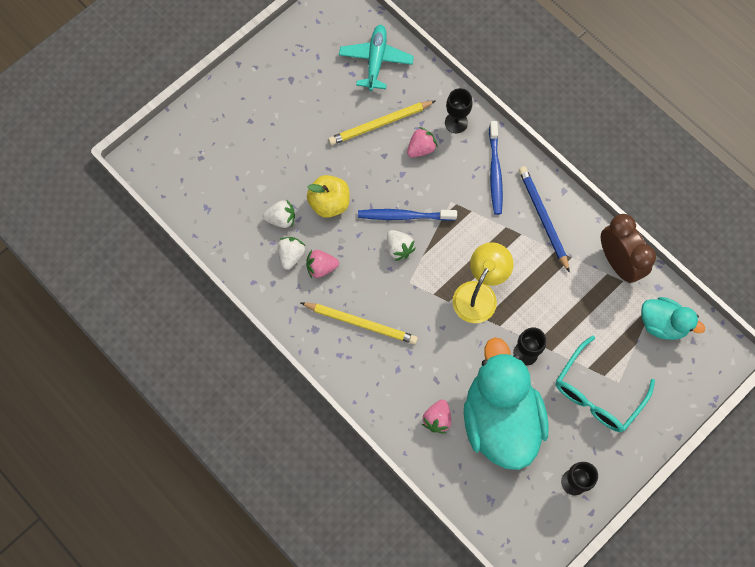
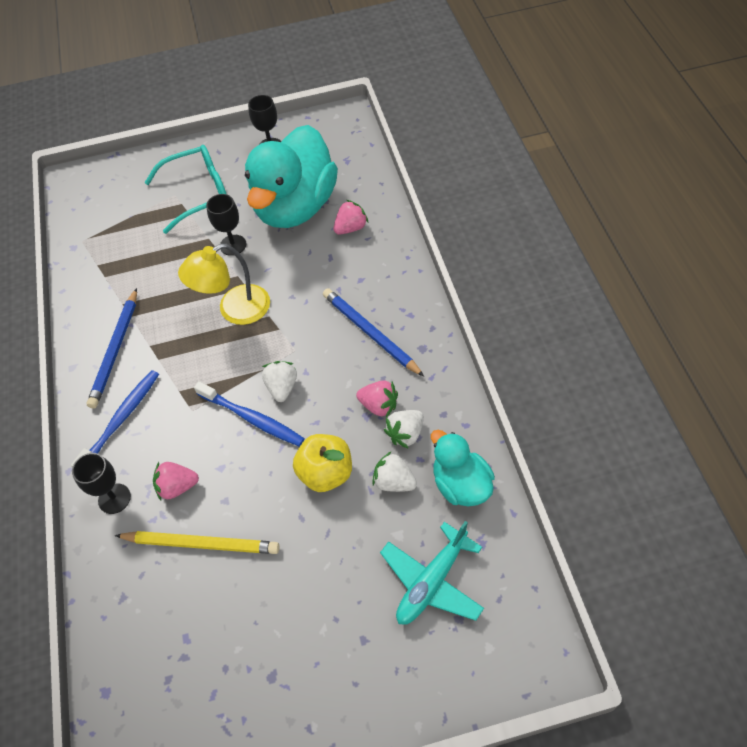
camera: 145 degrees left, 15 degrees down
(360, 323) = (371, 333): yellow pencil -> blue pencil
(376, 60) = (142, 641): turquoise plane -> turquoise plane (432, 582)
(618, 262) = (86, 281): brown clock -> none
(662, 324) = (98, 219): turquoise duck -> turquoise duck (461, 484)

